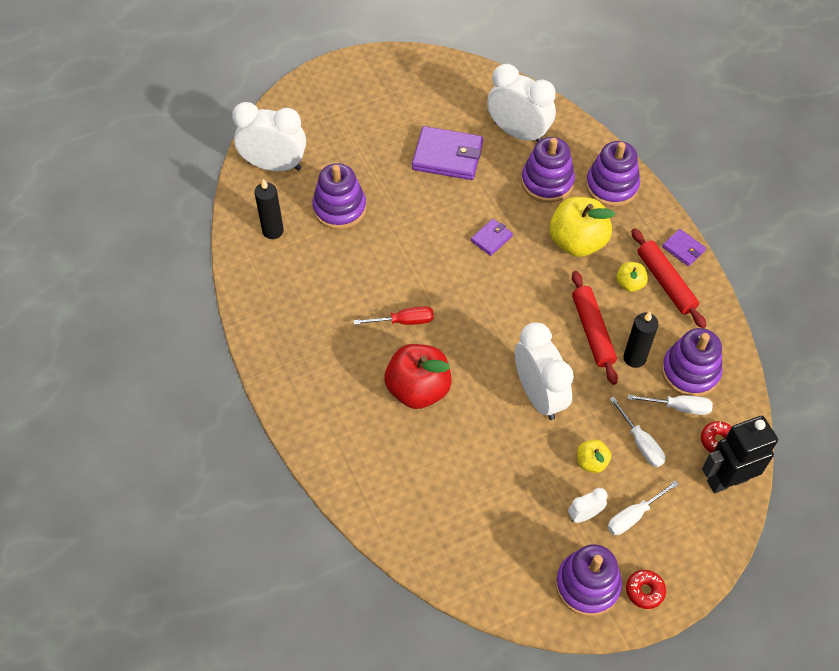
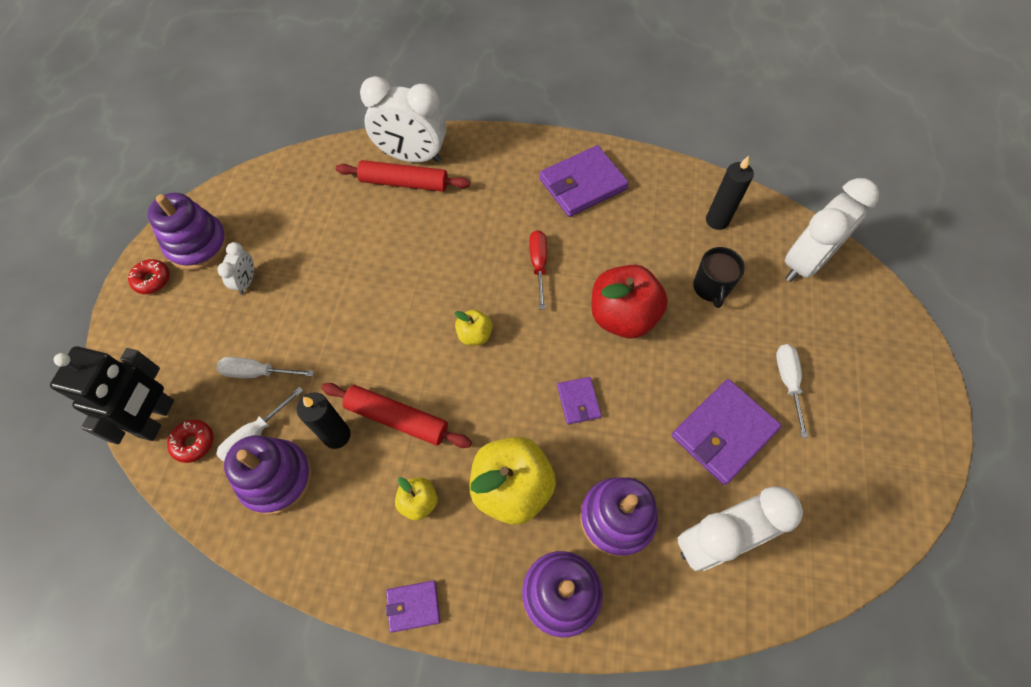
camera: 125 degrees right, 5 degrees up
(301, 335) = (582, 184): none -> purple wallet
(339, 208) = (711, 287): purple stacking toy -> black mug
(404, 321) = (538, 265): red screwdriver -> red screwdriver turned 150 degrees clockwise
(418, 389) = (462, 236): red apple -> red apple (622, 316)
(539, 395) = (376, 322): white clock -> white clock (412, 156)
(591, 462) = (281, 319): yellow apple -> yellow apple (474, 335)
(633, 516) = (209, 317): white screwdriver -> white screwdriver (787, 382)
(665, 282) = (389, 544): red rolling pin -> red rolling pin (404, 183)

